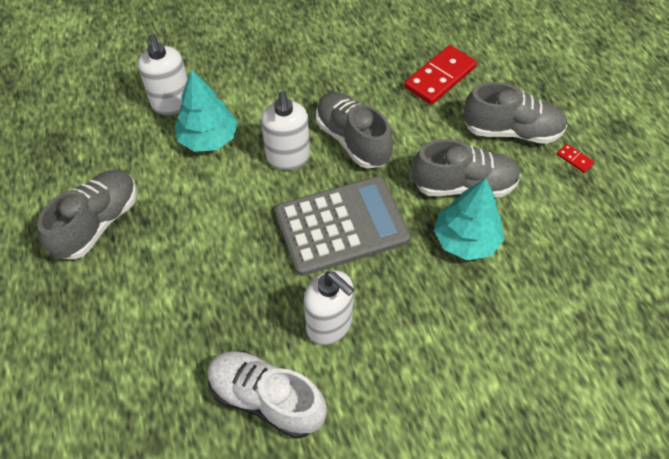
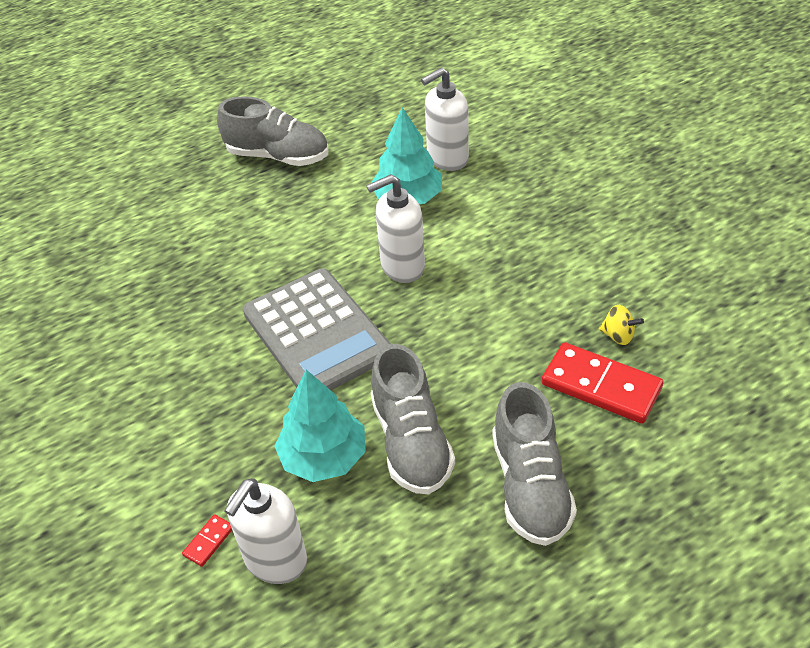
camera: 80 degrees right, 10 degrees down
(266, 399) = (101, 321): white shoe -> none
(329, 325) = (186, 350): white soap dispenser -> white soap dispenser (275, 560)
(352, 140) = (449, 316): grey shoe -> none
(400, 58) = (618, 336): none -> yellow spinning top
(574, 159) = (504, 575): red domino -> red domino (208, 541)

